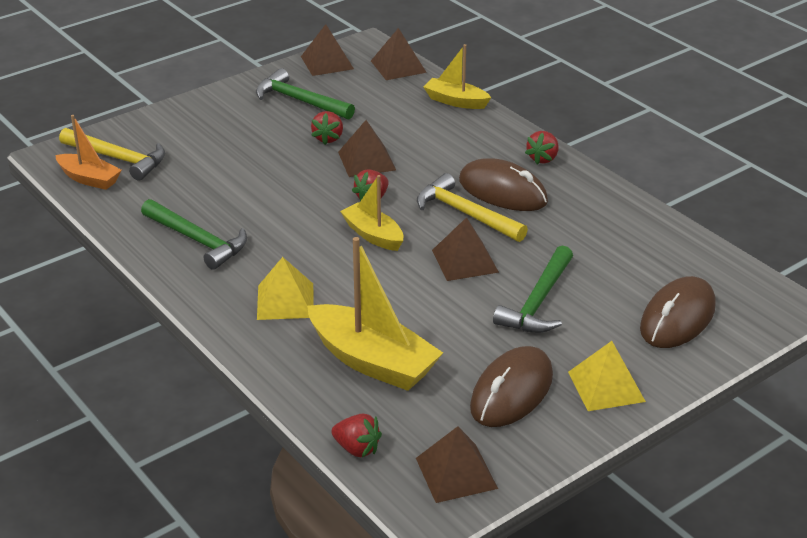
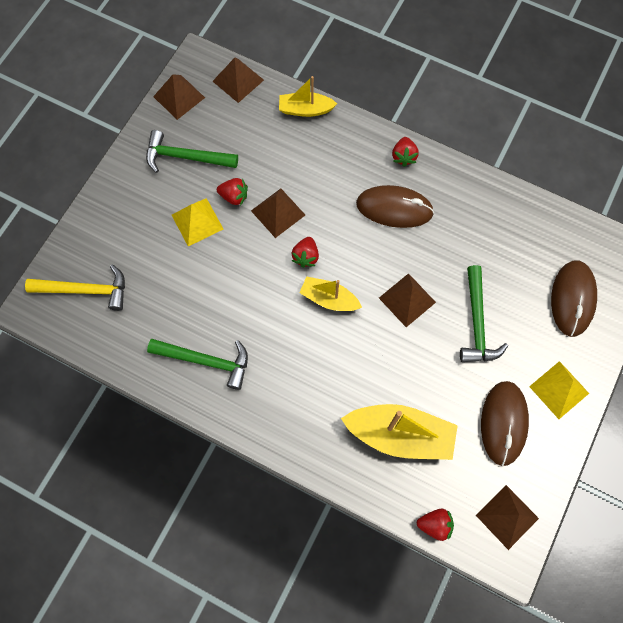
camera: 25 degrees left, 35 degrees up
(89, 179) = (78, 325): orange boat -> none
(285, 301) = (307, 400): yellow pyramid -> yellow pyramid (197, 222)
(328, 138) = (234, 196): red strawberry -> red strawberry turned 60 degrees counterclockwise
(465, 213) = (381, 245): yellow hammer -> none

